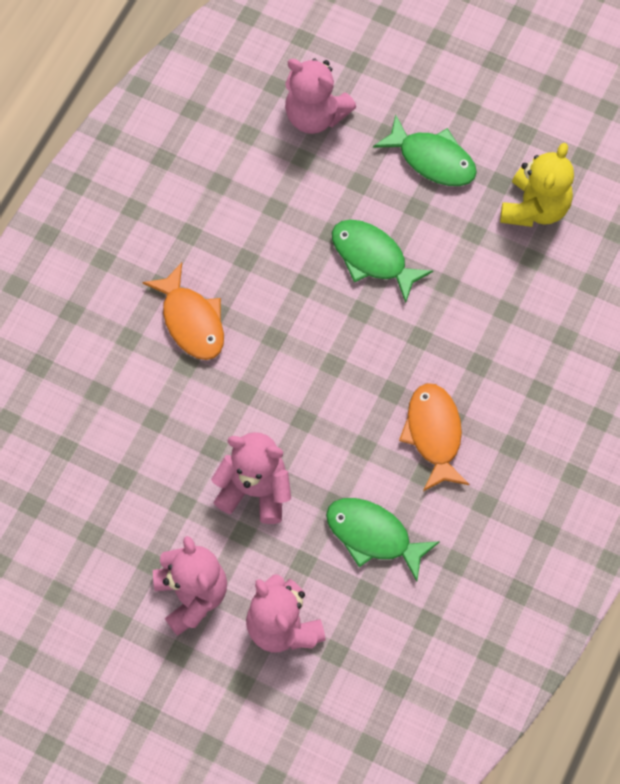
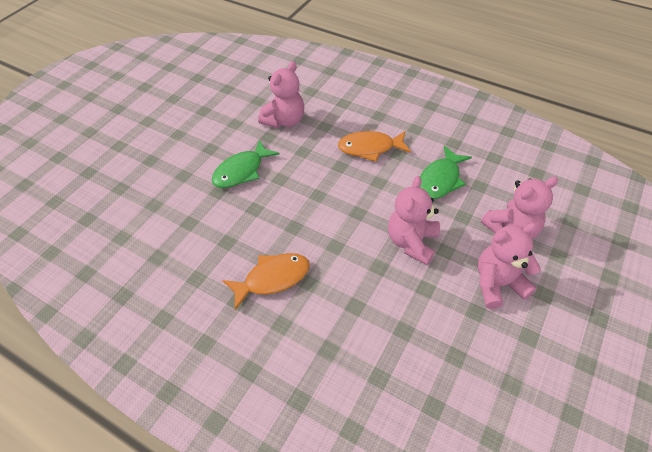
camera: 85 degrees left, 15 degrees down
(315, 115) = (121, 196): pink teddy bear -> pink teddy bear (284, 120)
(432, 159) = (177, 139): green fish -> none
(534, 208) = (224, 97): yellow teddy bear -> none

